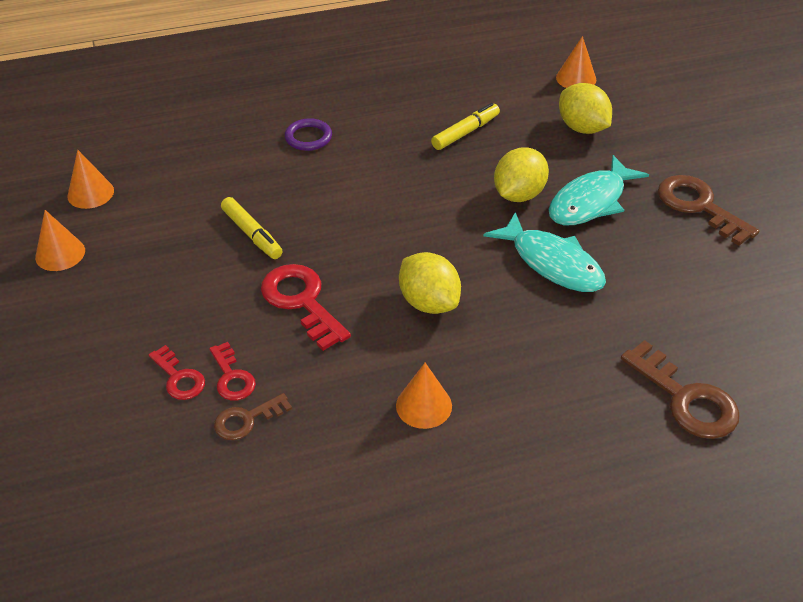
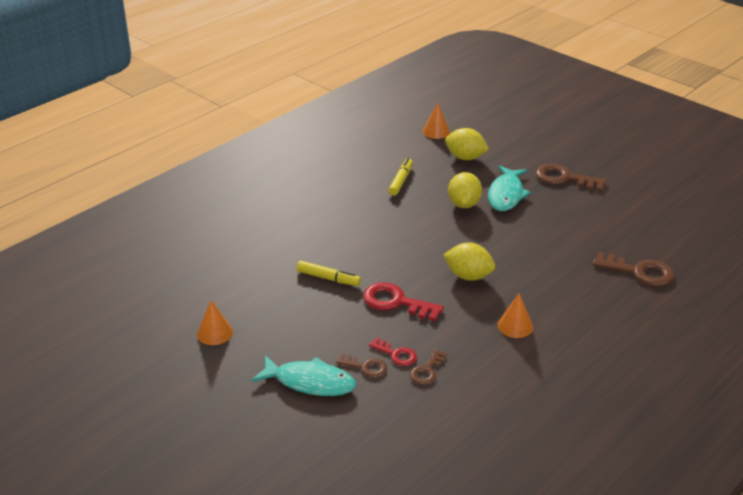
camera: 30 degrees left, 10 degrees down
(90, 193) = (196, 293): orange cone -> none
(179, 378) = (365, 367): red key -> brown key
(308, 137) = (307, 214): purple ring -> none
(552, 263) = (515, 233): turquoise fish -> turquoise fish (310, 382)

